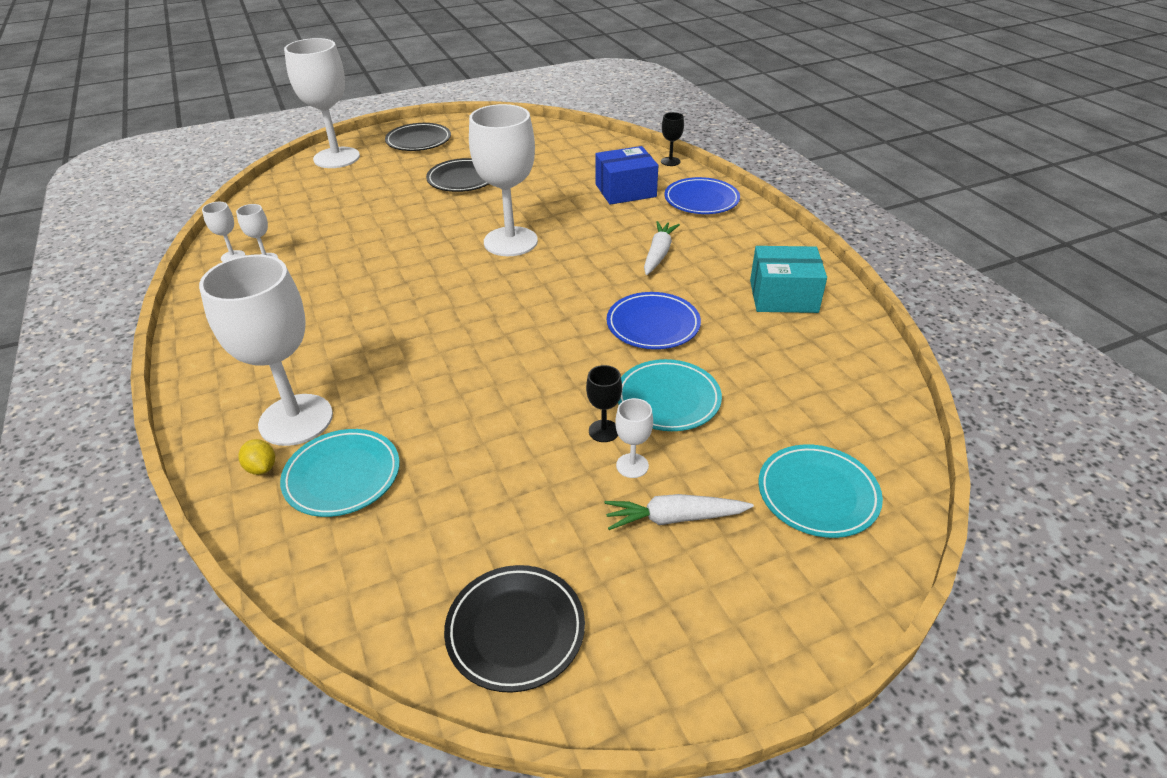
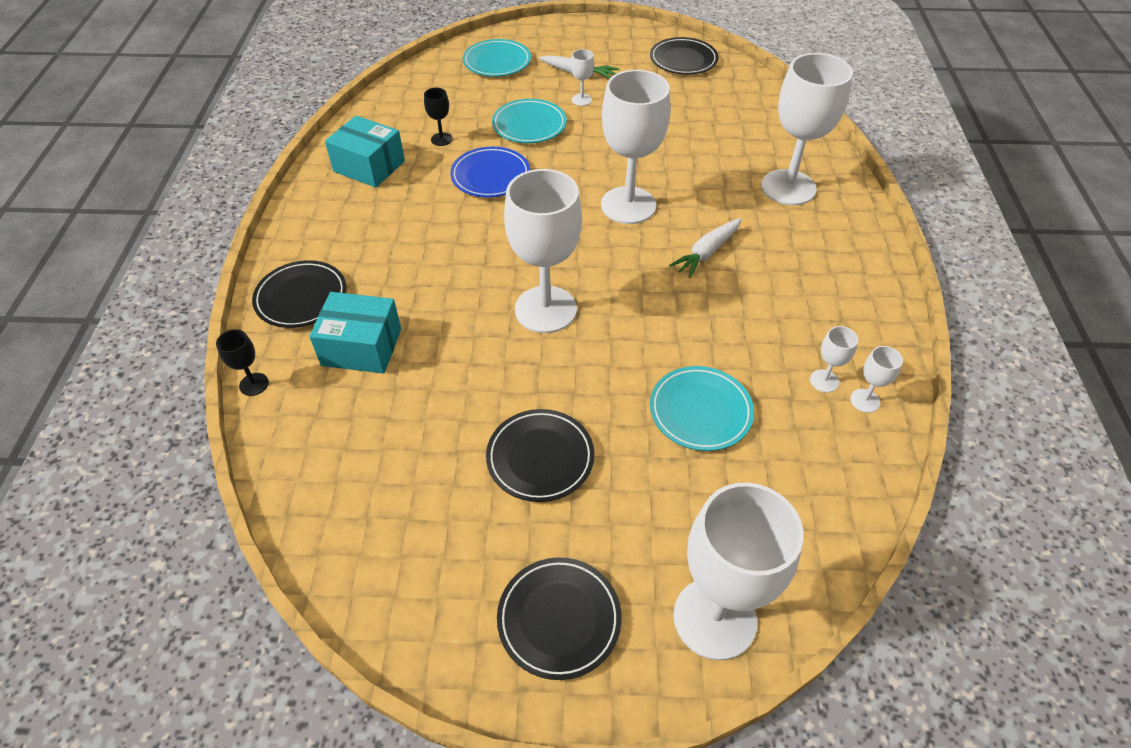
camera: 155 degrees left, 10 degrees up
(261, 468) = (811, 163): yellow lemon -> none
(342, 476) = (758, 143): turquoise plate -> turquoise plate (700, 411)
(484, 340) = (628, 205): none -> white goblet
(604, 431) = (584, 120): black goblet -> black goblet (441, 139)
(625, 190) = (361, 347): blue box -> turquoise box
(658, 254) = (419, 241): white carrot -> white carrot (707, 253)
(701, 200) = (301, 297): blue plate -> black plate

